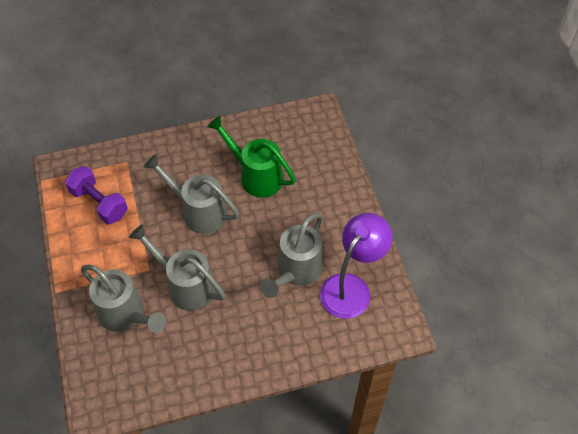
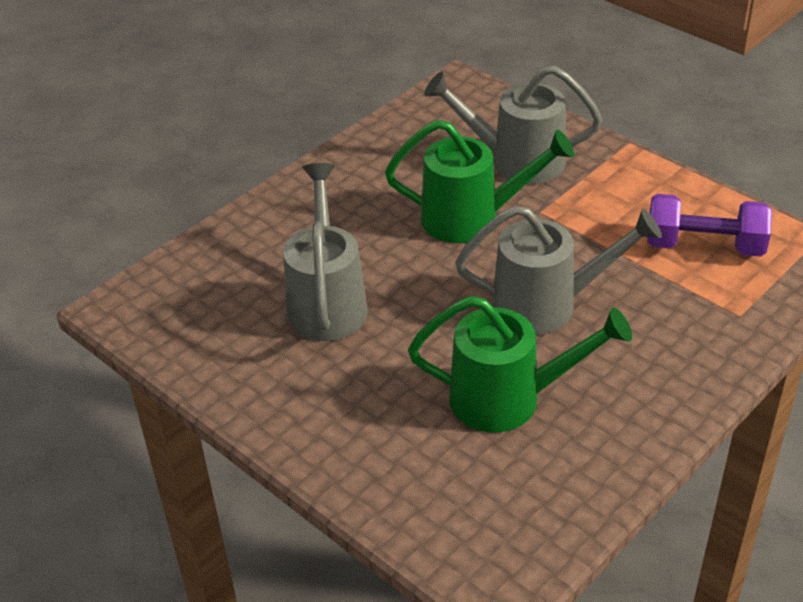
camera: 150 degrees right, 15 degrees down
(186, 285) = (472, 219): grey watering can -> green watering can
(351, 287) = (225, 321): purple lamp -> none

